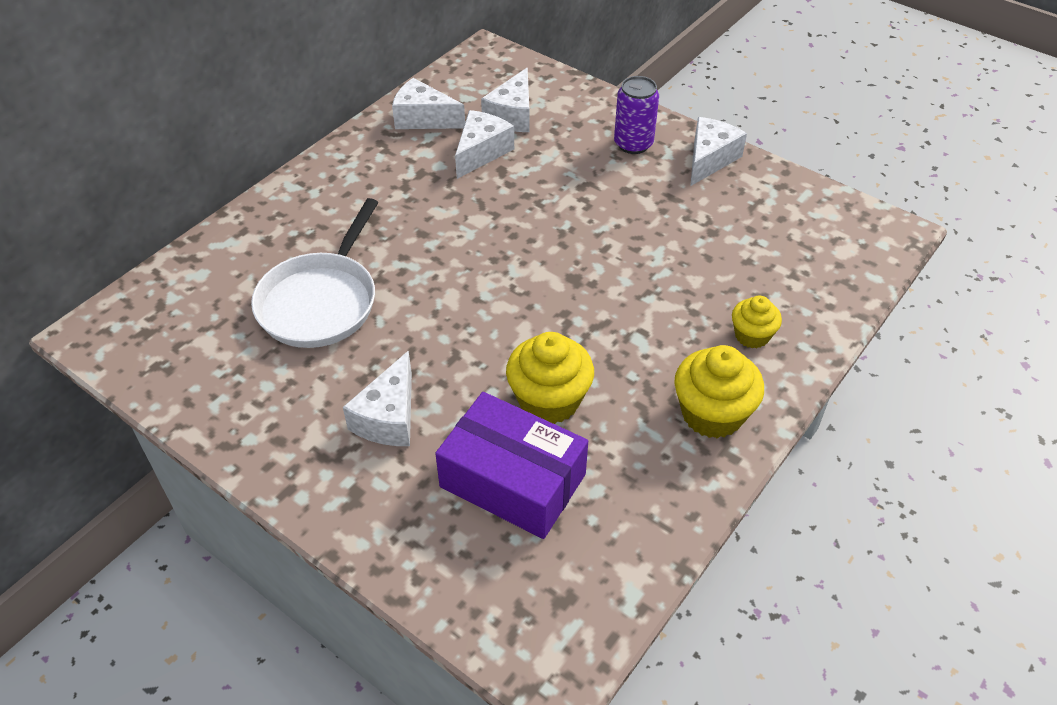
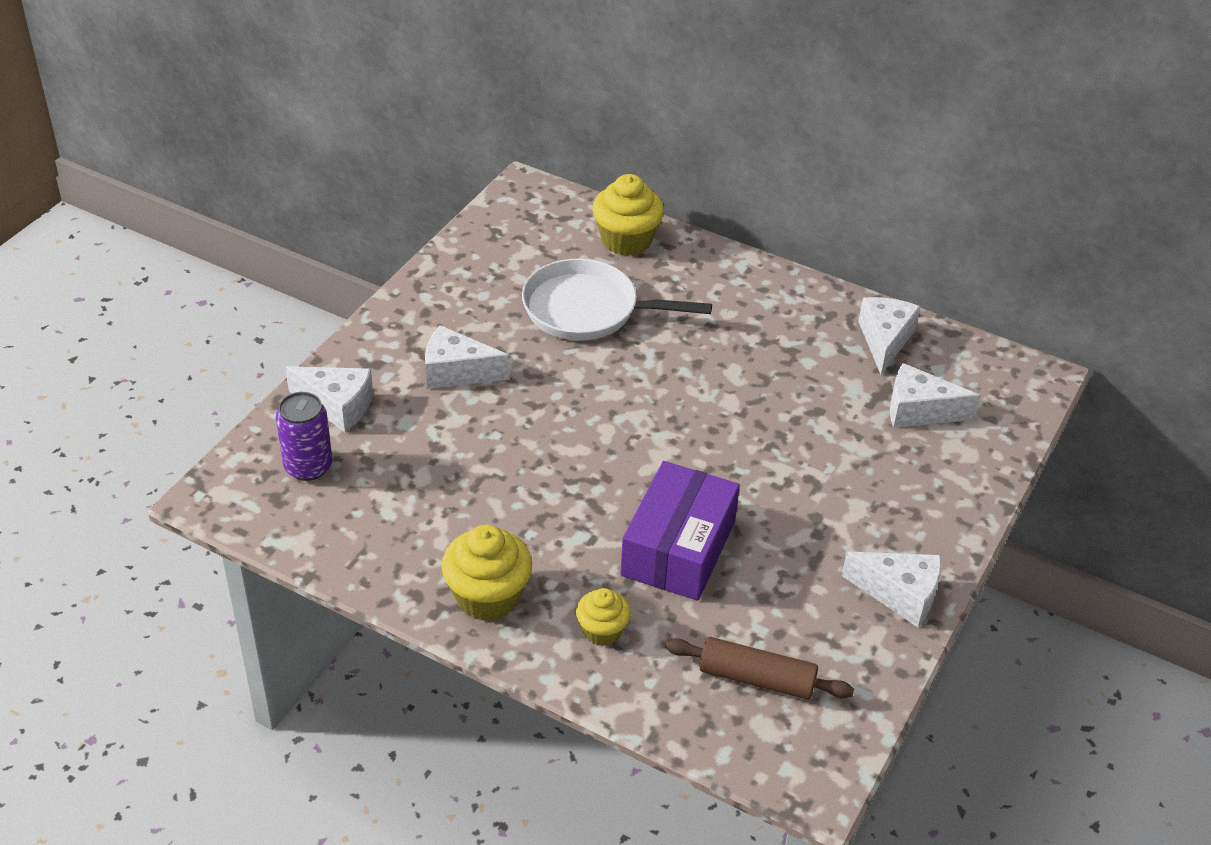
camera: 80 degrees right, 5 degrees down
(481, 152) = (842, 392): white cheese -> white cheese (337, 406)
(512, 480) = (395, 457): purple box -> purple box (678, 548)
(549, 400) = (489, 474): yellow cupcake -> yellow cupcake (626, 240)
(633, 144) = (904, 520): purple can -> purple can (308, 466)
(798, 248) = (757, 678): none -> brown rolling pin

